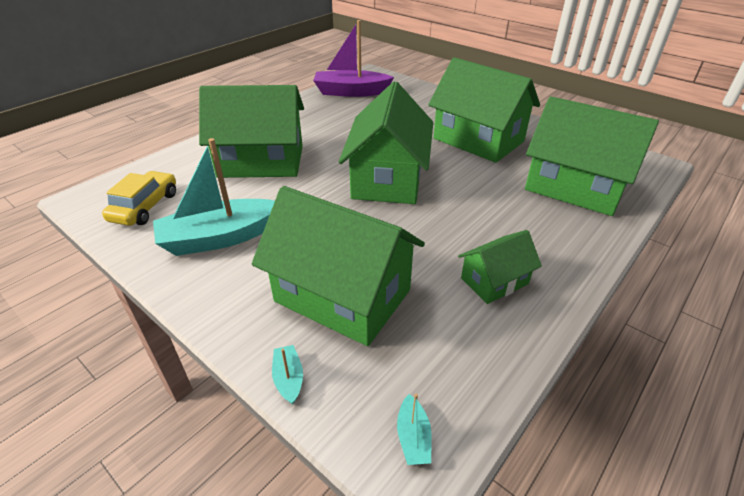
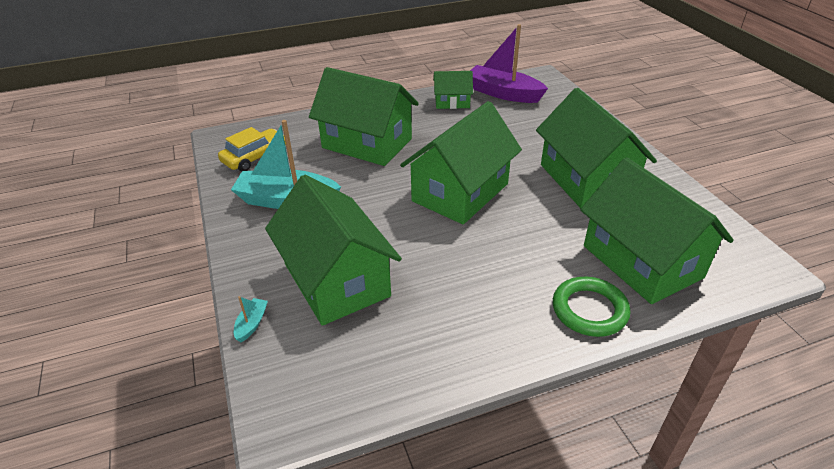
camera: 30 degrees right, 0 degrees up
(413, 437) = (298, 402): turquoise boat -> none
(494, 281) = (468, 318): green house -> green house (452, 102)
(577, 237) = (589, 310): none -> green ring

